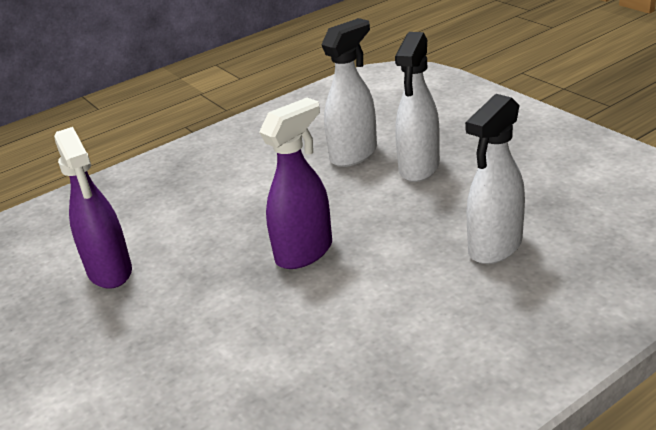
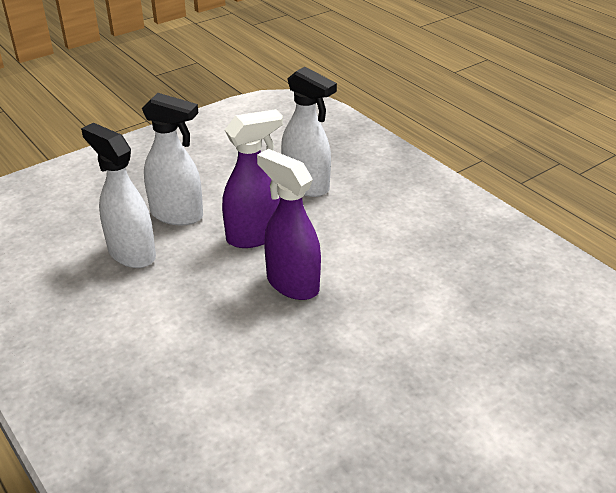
camera: 95 degrees left, 5 degrees up
(110, 272) = (298, 432): purple spray bottle -> purple spray bottle (254, 236)

